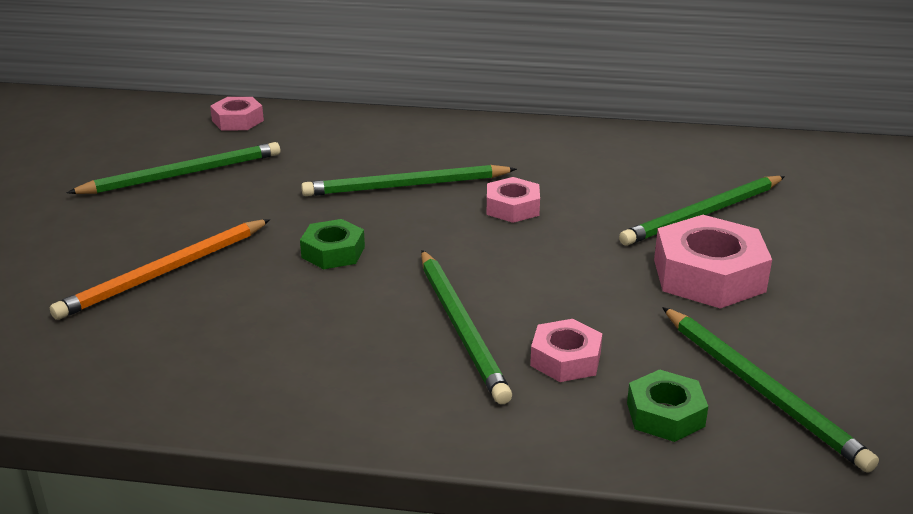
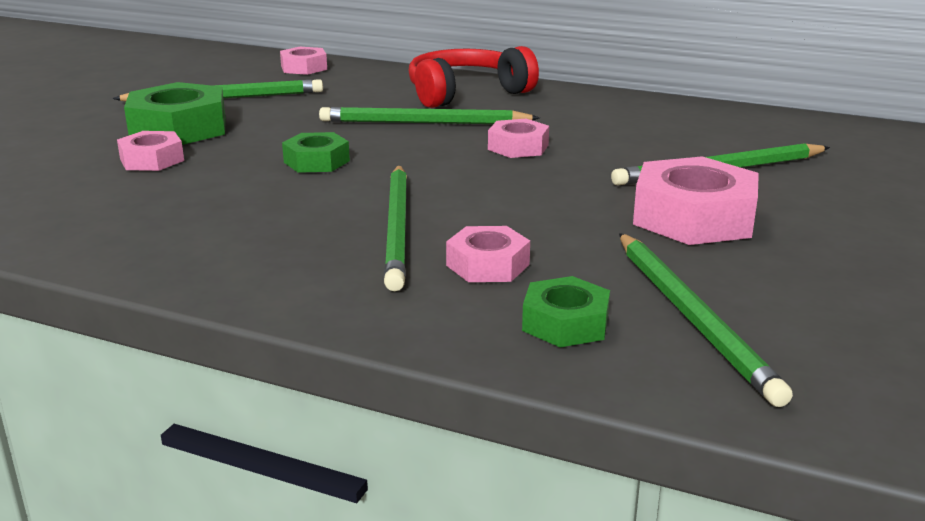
camera: 15 degrees right, 5 degrees down
(163, 225) = (179, 129): none -> green nut
(164, 272) = (152, 160): orange pencil -> pink nut
(423, 140) = (466, 93): none -> red headphones

